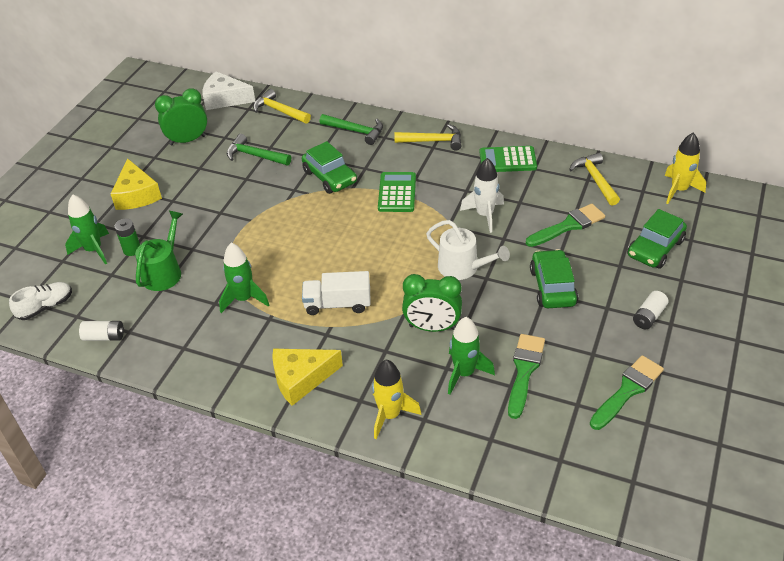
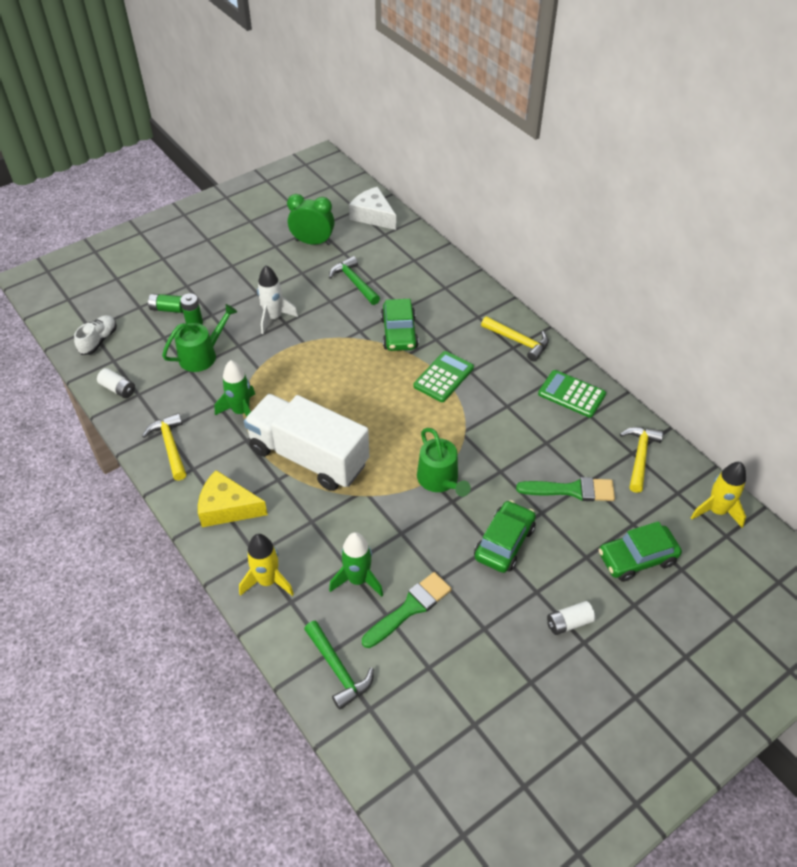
camera: 30 degrees right, 5 degrees up
(45, 307) = (98, 341): white shoe -> white shoe turned 60 degrees counterclockwise
(94, 250) = (167, 309): green rocket -> green battery
(136, 195) = (235, 274): yellow cheese -> none
(279, 111) = (409, 248): yellow hammer -> yellow hammer (170, 446)
(337, 304) = (308, 457): white truck -> white truck, size x1.82
(356, 131) = (457, 299): green hammer -> green hammer (338, 669)
(432, 327) = (367, 522): green clock -> none
(462, 267) = (440, 480): white watering can -> green watering can
(484, 215) = (503, 439): white rocket -> white rocket (273, 318)
(627, 390) = (485, 682): green brush -> none

